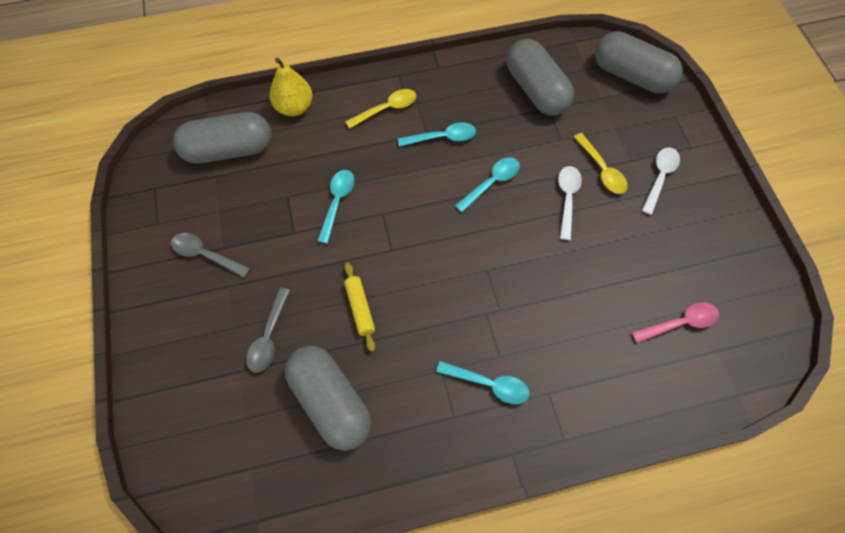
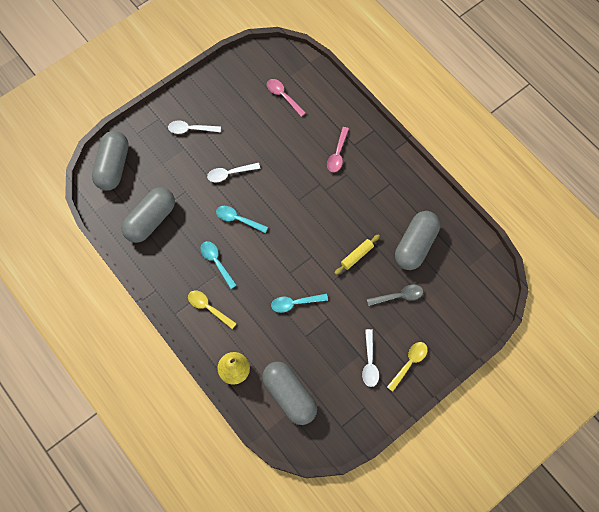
camera: 115 degrees left, 5 degrees up
(205, 255) = (369, 363): grey spoon -> white spoon
(489, 384) = (364, 173): turquoise spoon -> none
(540, 358) = (337, 154): none -> pink spoon
(602, 170) = (199, 161): yellow spoon -> yellow spoon (409, 363)

